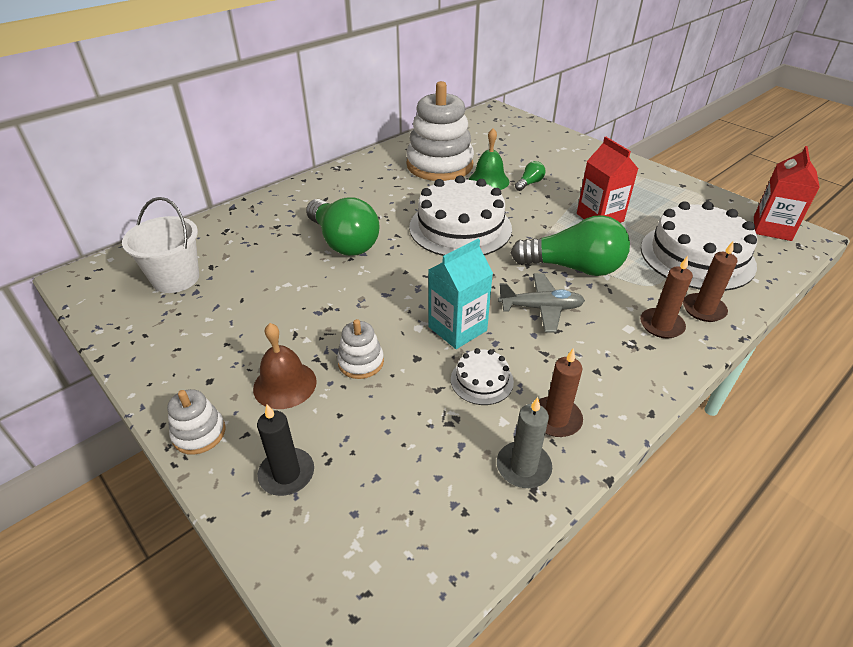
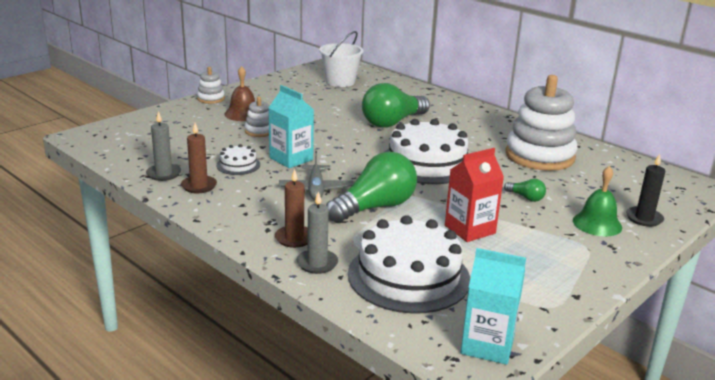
camera: 85 degrees right, 15 degrees down
(287, 474) = (179, 118): black candle -> black candle (644, 218)
(488, 181) = (520, 177): green bell -> green bell (597, 224)
(573, 267) = (375, 207): green light bulb -> green light bulb turned 135 degrees counterclockwise
(703, 309) = (317, 263): brown candle -> grey candle
(772, 228) = (487, 345): red carton -> turquoise carton

